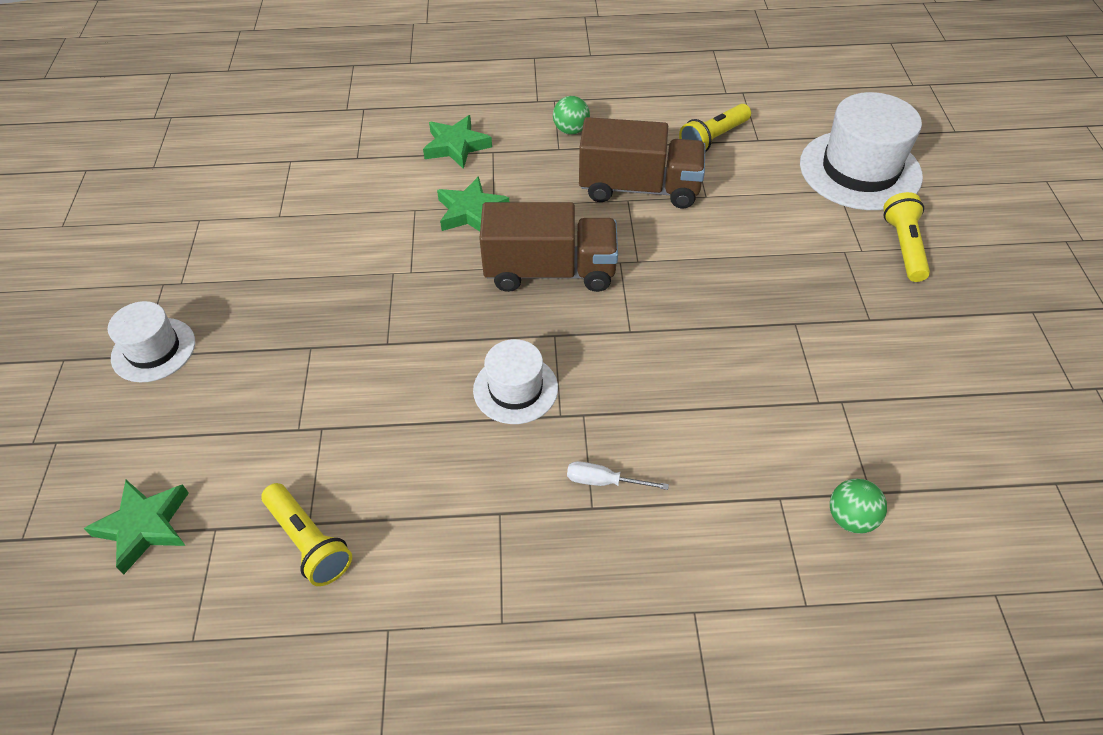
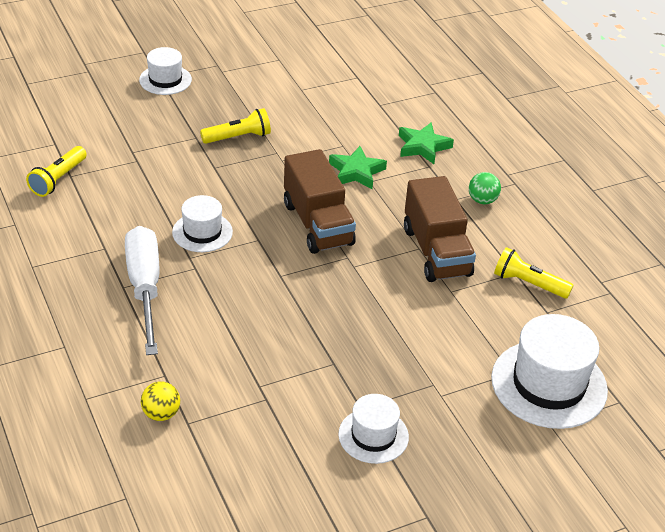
camera: 65 degrees right, 10 degrees down
(145, 526) = (47, 119): green star -> none
(604, 481) = (145, 288): white screwdriver -> white screwdriver, size x2.48
(850, 518) = (161, 414): green ball -> yellow ball
(904, 247) = (461, 422): yellow flashlight -> yellow flashlight (238, 137)
(914, 320) = (373, 435): none -> white hat

